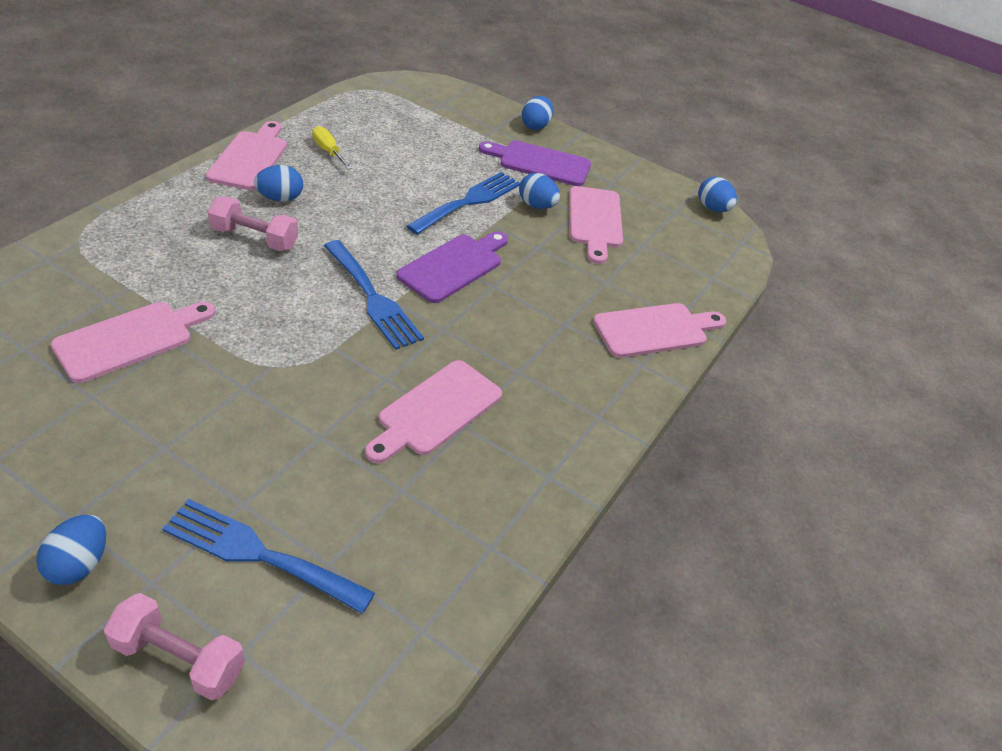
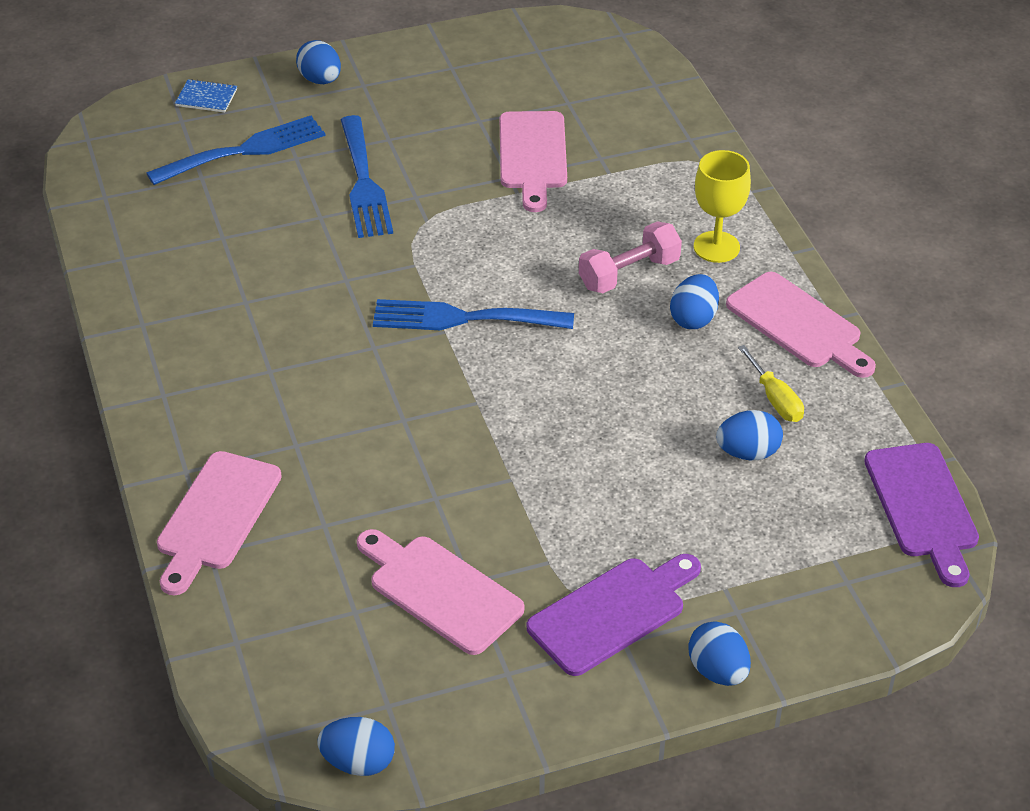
camera: 135 degrees right, 0 degrees up
(179, 658) = (206, 98): pink dumbbell -> blue notebook
(191, 209) = (716, 247): none -> yellow goblet
(328, 151) = (775, 399): yellow screwdriver -> yellow screwdriver turned 60 degrees clockwise
(436, 411) = (279, 292): pink cutting board -> none
(453, 266) = (462, 403): purple cutting board -> purple cutting board (923, 507)
(469, 201) = (574, 482): blue fork -> blue fork (364, 183)
(537, 205) = (517, 547): blue egg -> blue egg (748, 453)

